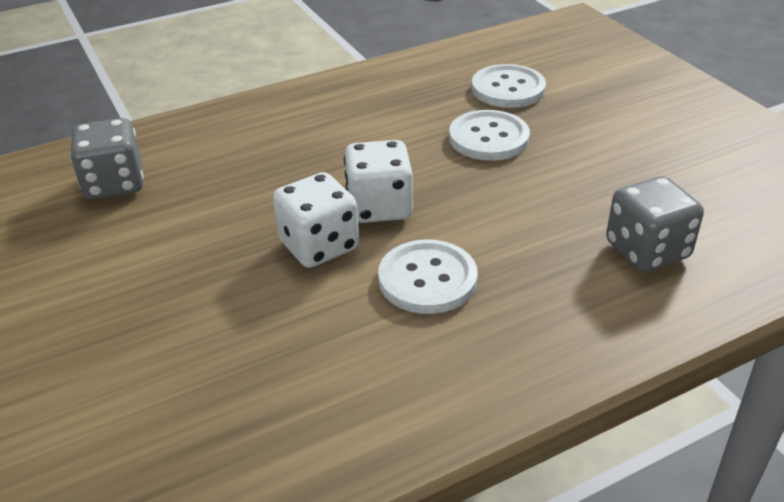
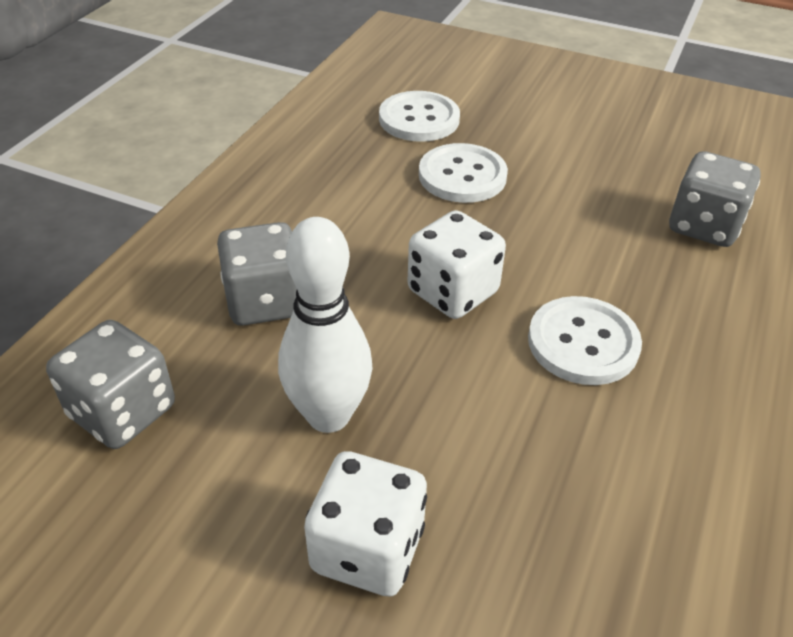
camera: 40 degrees left, 5 degrees up
(212, 239) = (328, 415): none -> white bowling pin
(256, 161) = (265, 301): none -> grey dice
(319, 246) = (447, 363): white dice -> white dice (367, 549)

